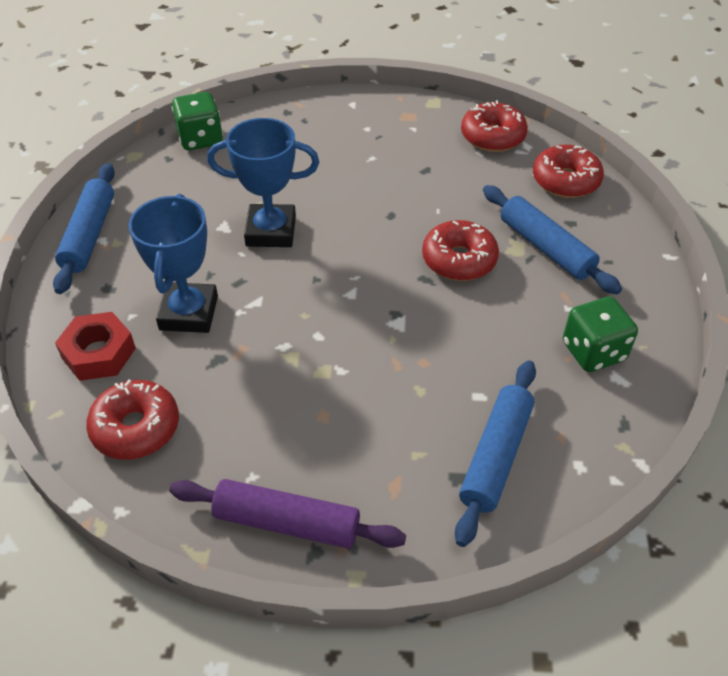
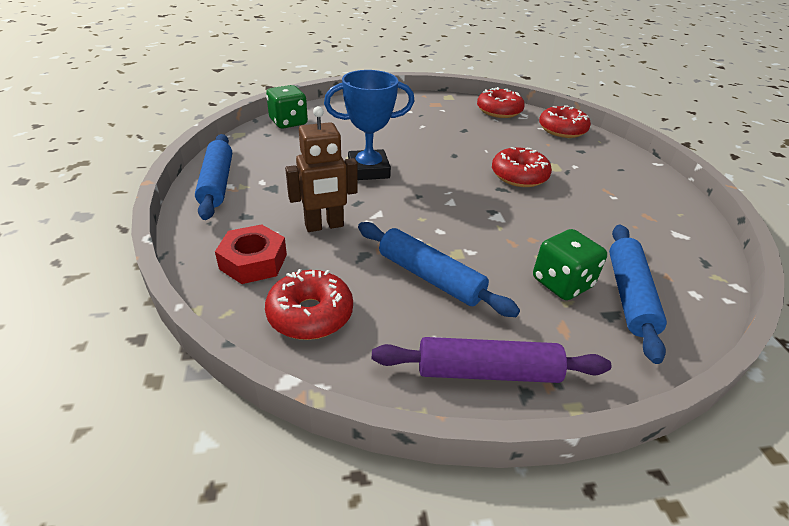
camera: 15 degrees left, 10 degrees down
(189, 313) = (324, 226): blue trophy -> brown robot
(545, 248) = (574, 165): blue rolling pin -> blue rolling pin (430, 277)
(593, 351) = (650, 220): green dice -> green dice (562, 283)

